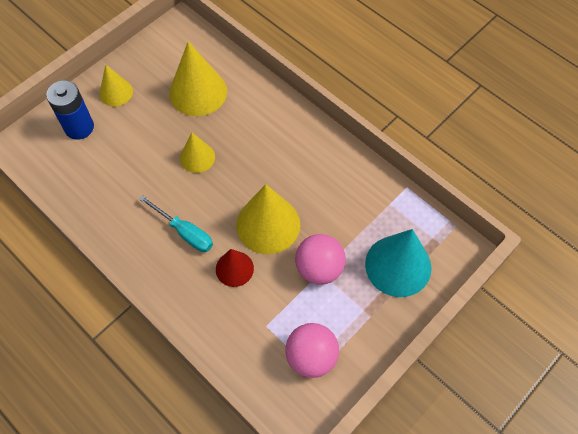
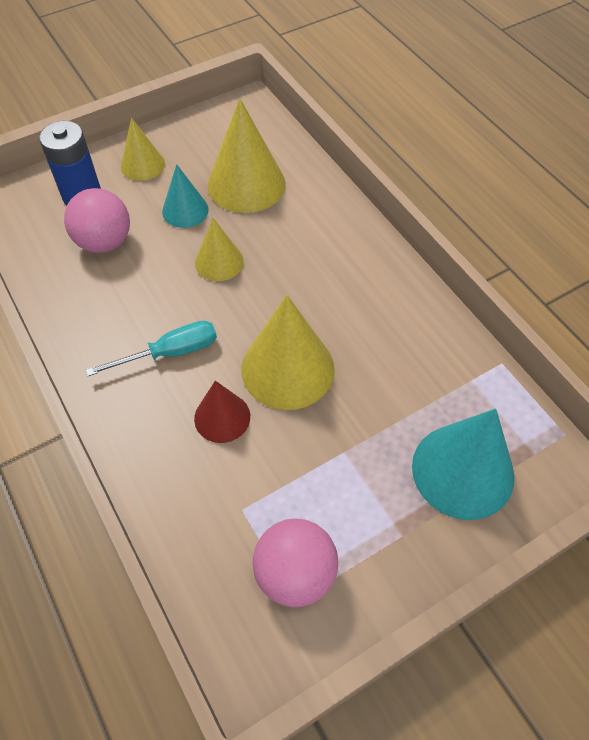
camera: 15 degrees right, 5 degrees down
(160, 122) = (185, 210): none -> turquoise cone
(185, 232) = (170, 353): turquoise screwdriver -> turquoise screwdriver turned 75 degrees counterclockwise
(319, 268) = (343, 446): pink ball -> pink ball (104, 242)

